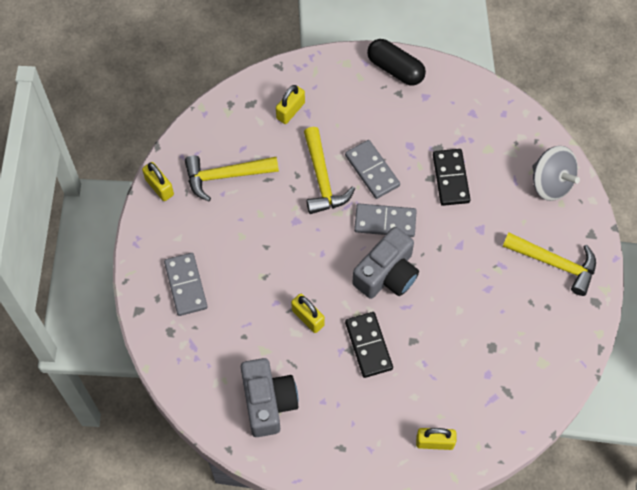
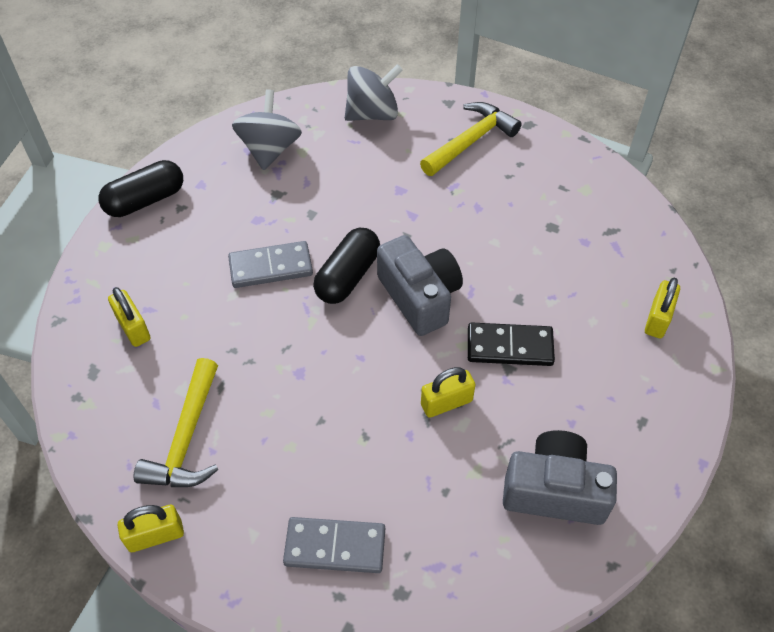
camera: 70 degrees left, 10 degrees down
(322, 179) = (255, 323): yellow hammer -> none
(385, 222) = (348, 276): grey domino -> black capsule
(451, 178) = (322, 195): black domino -> none
(479, 127) = (270, 149): none -> grey spinning top

